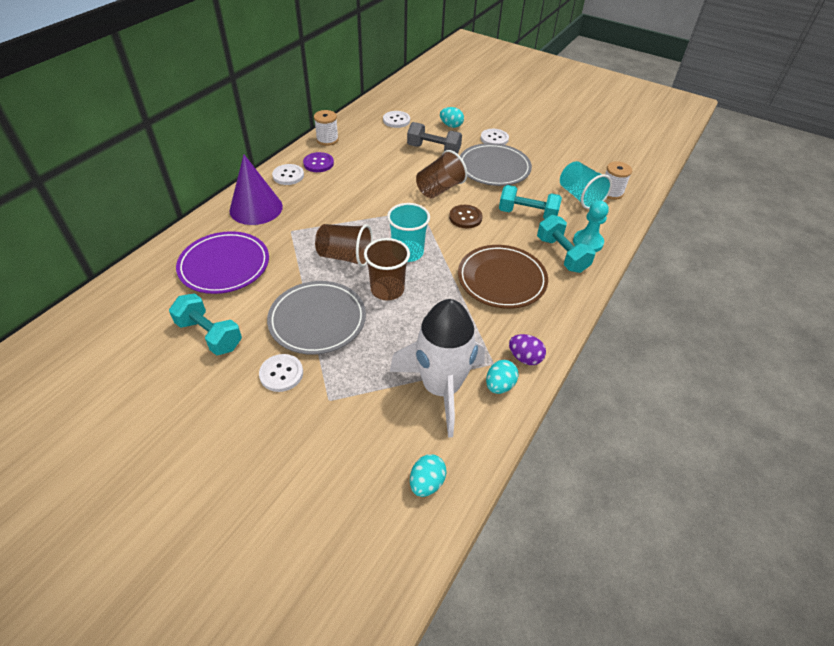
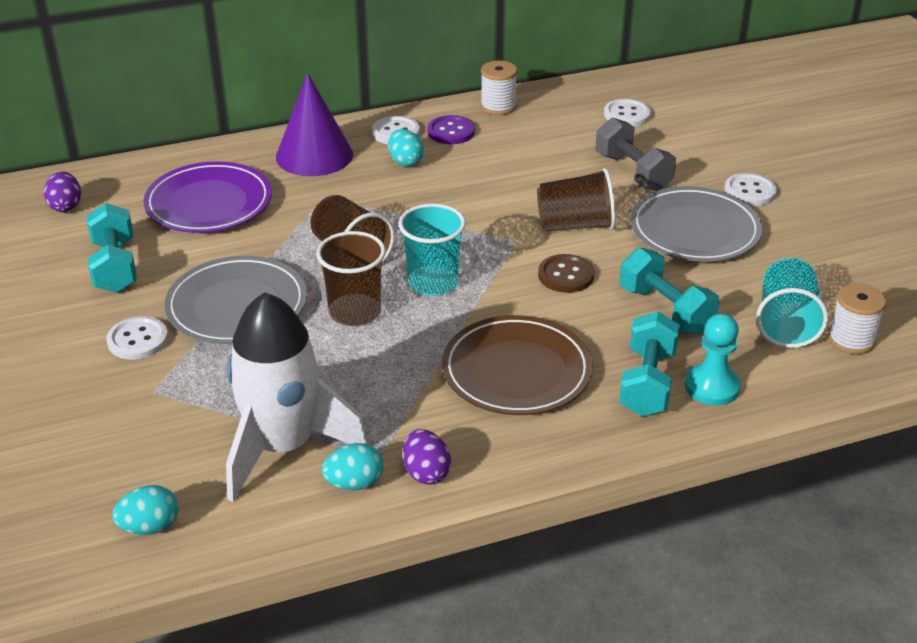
camera: 40 degrees right, 10 degrees down
(125, 312) = (66, 206): none -> purple egg
(451, 125) = (703, 150): turquoise egg -> turquoise egg (405, 162)

